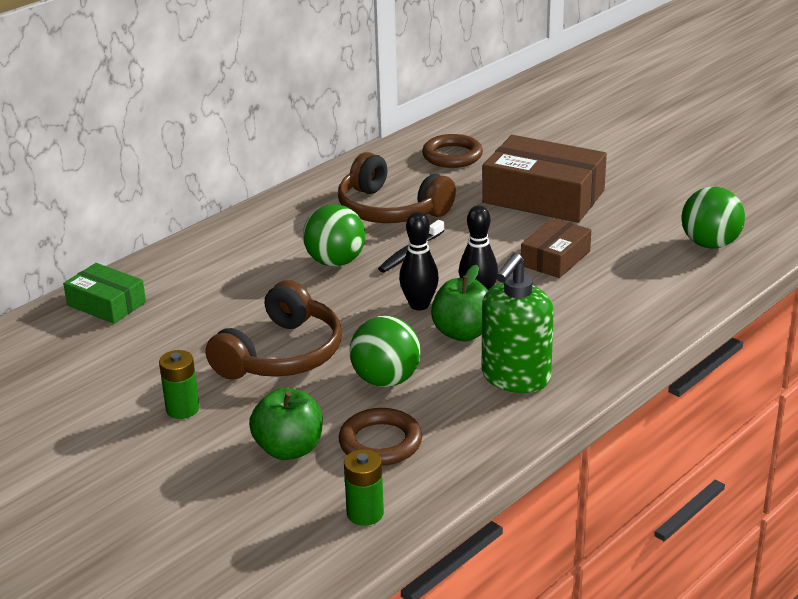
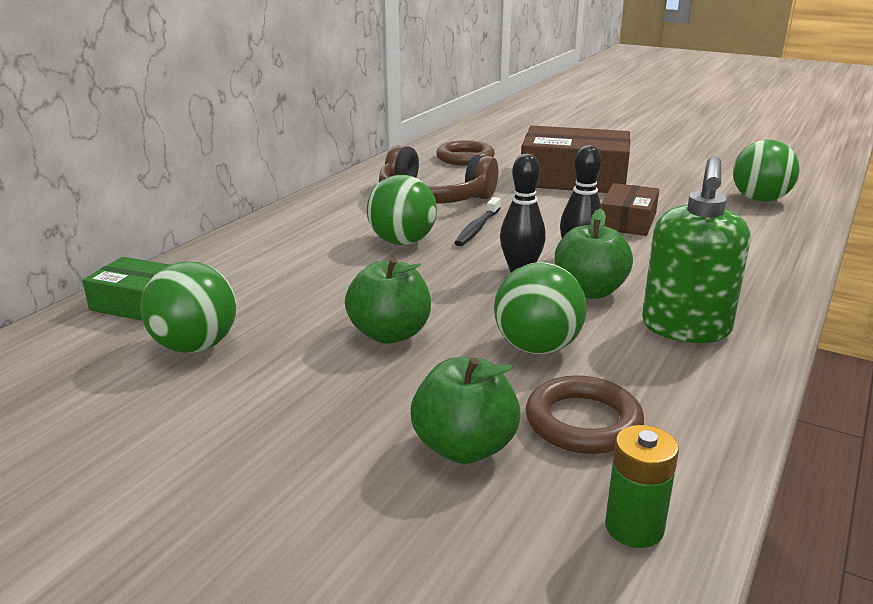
camera: 15 degrees left, 5 degrees down
(136, 347) = (195, 346): none -> green ball
(182, 409) = (286, 413): green battery -> none
(281, 354) = (390, 334): brown headphones -> green apple

